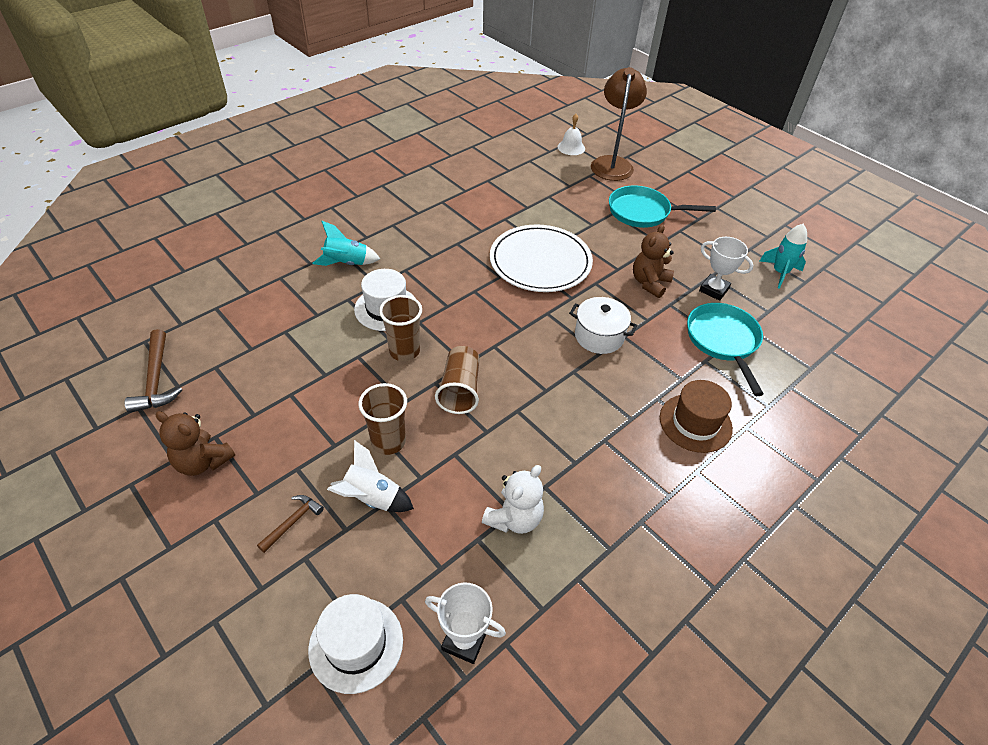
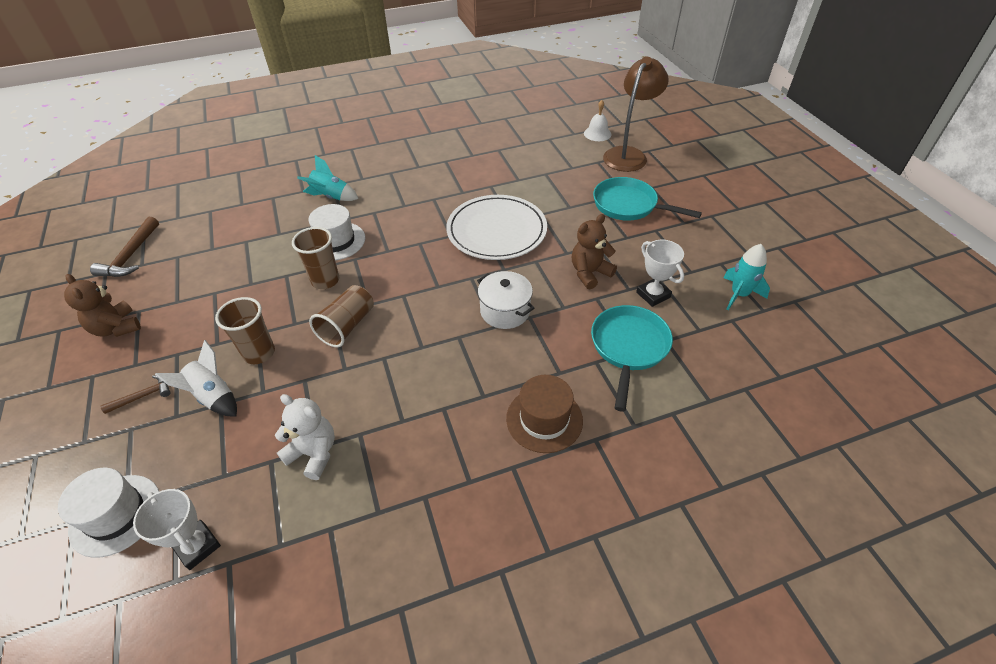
camera: 25 degrees right, 0 degrees up
(514, 518) = (314, 453): white teddy bear -> white teddy bear turned 120 degrees counterclockwise

